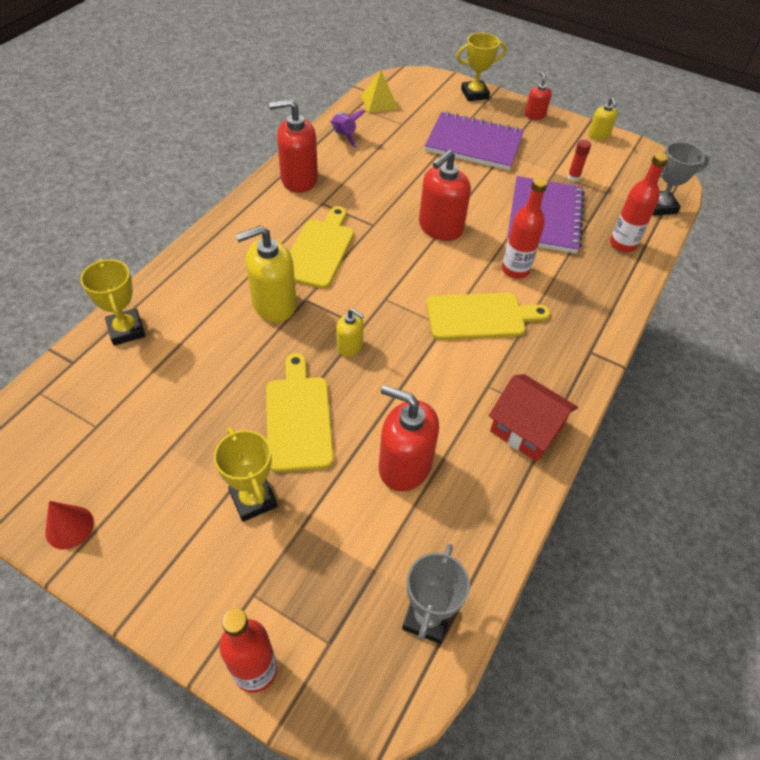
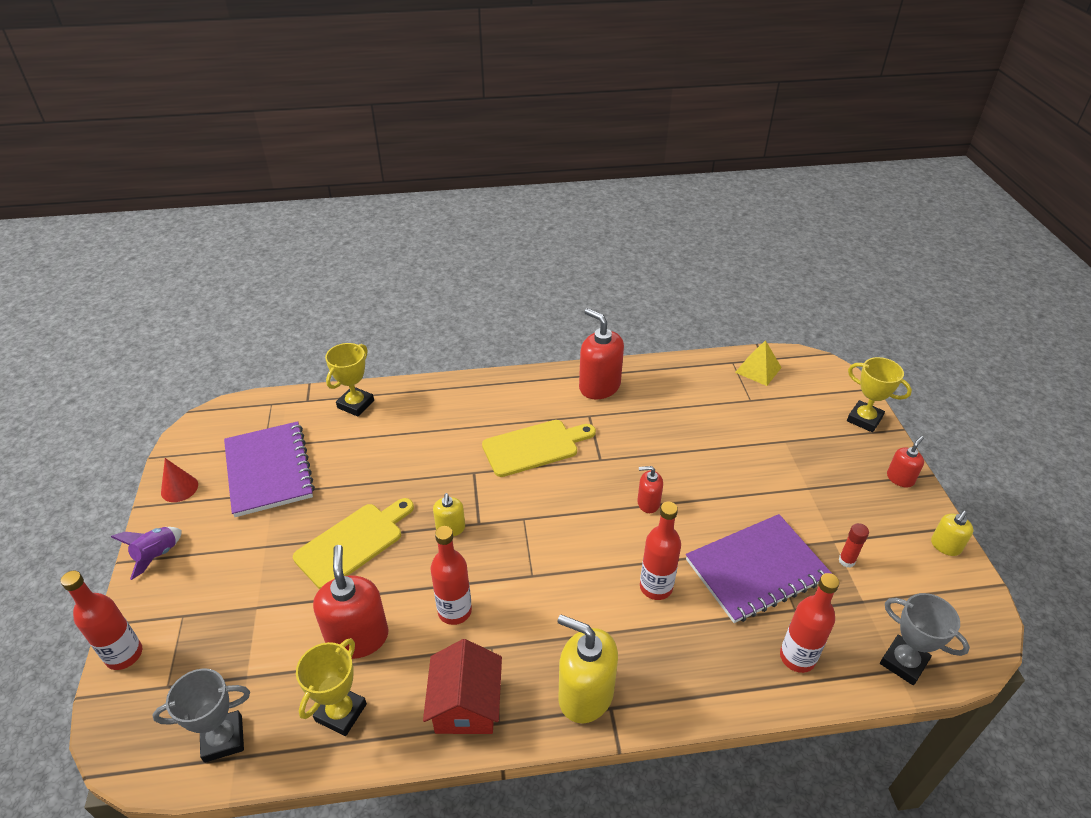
camera: 55 degrees right, 10 degrees down
(253, 499) = (261, 564): yellow trophy -> yellow trophy (341, 712)
(274, 304) = (451, 458): yellow soap dispenser -> yellow soap dispenser (585, 695)
(344, 136) = (684, 377): purple rocket -> purple rocket (157, 555)
(435, 389) = (454, 611): none -> red bottle
(440, 228) = (648, 503): red soap dispenser -> red soap dispenser, size x0.53
(474, 144) = (791, 460): purple notebook -> purple notebook (269, 470)
(480, 316) = (569, 594): yellow cutting board -> none

